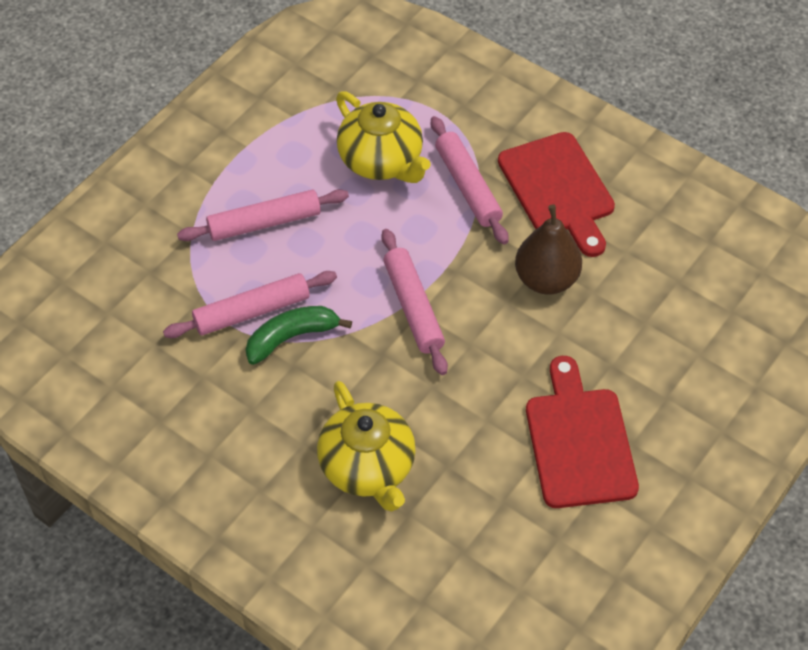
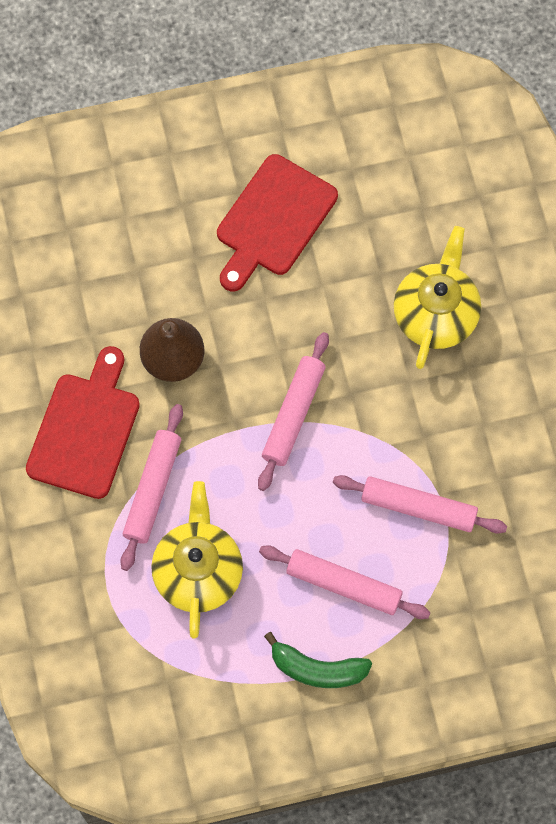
camera: 140 degrees left, 15 degrees up
(291, 337) = (406, 460): green banana -> green banana (317, 669)

